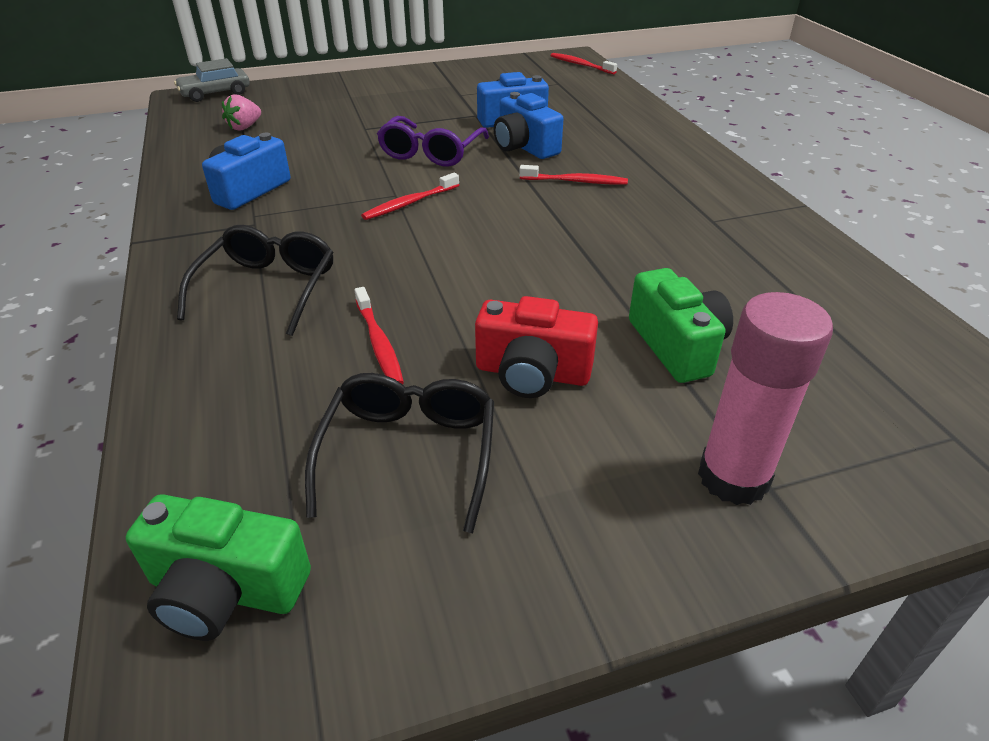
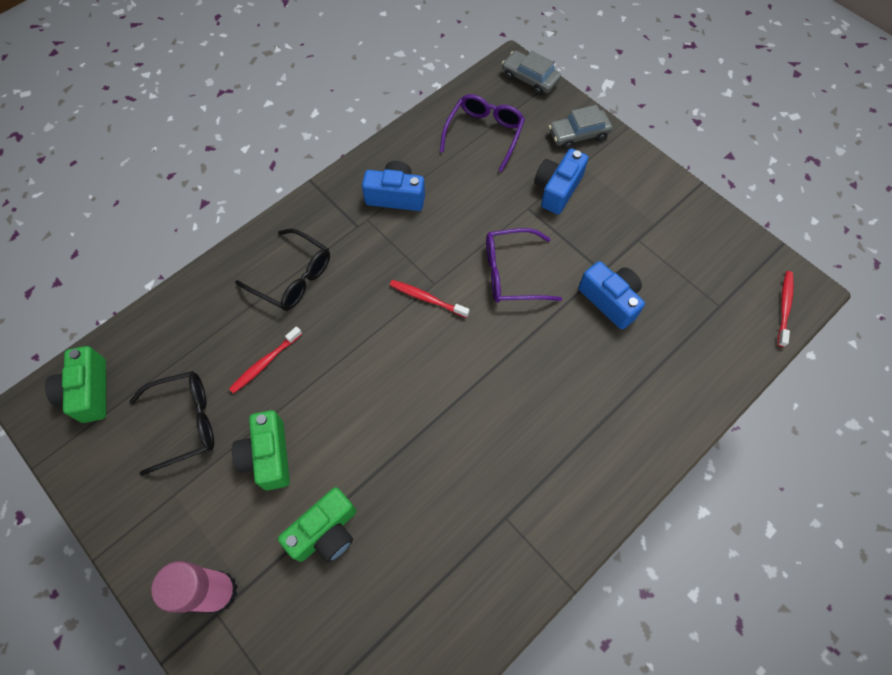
camera: 65 degrees right, 25 degrees up
(244, 127) = (484, 134): pink strawberry -> purple glasses
(268, 288) = (293, 277): black glasses -> black glasses turned 45 degrees clockwise
(315, 90) = (578, 134): none -> grey car
(524, 147) = (560, 333): blue camera -> blue camera (557, 189)
(532, 373) = (268, 456): red camera -> green camera
(575, 181) = (518, 395): red toothbrush -> none

